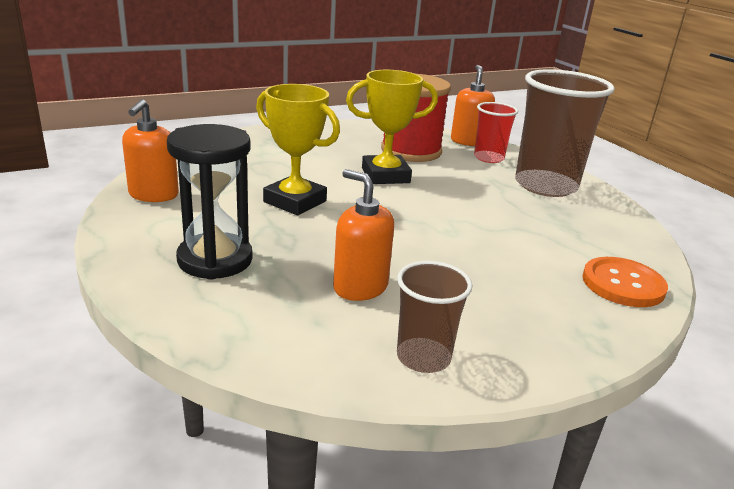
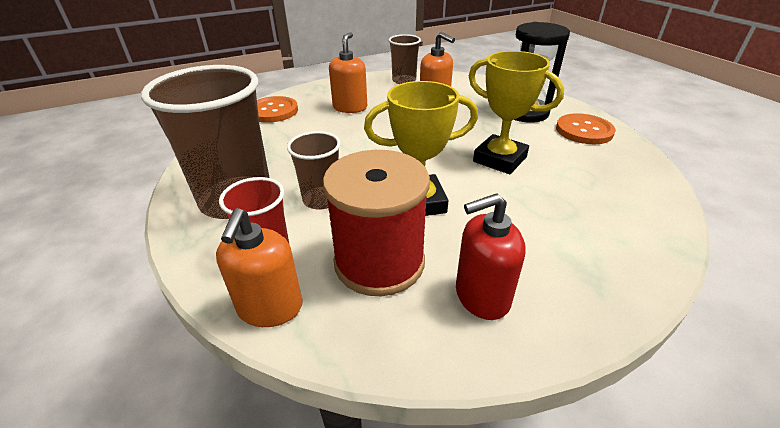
camera: 175 degrees left, 10 degrees up
(153, 195) = (622, 158): orange soap dispenser -> orange soap dispenser (350, 107)
(157, 227) = (584, 131): none -> orange button
(347, 137) = (481, 296): none -> red soap dispenser
(471, 182) = (321, 199): none -> brown cup

